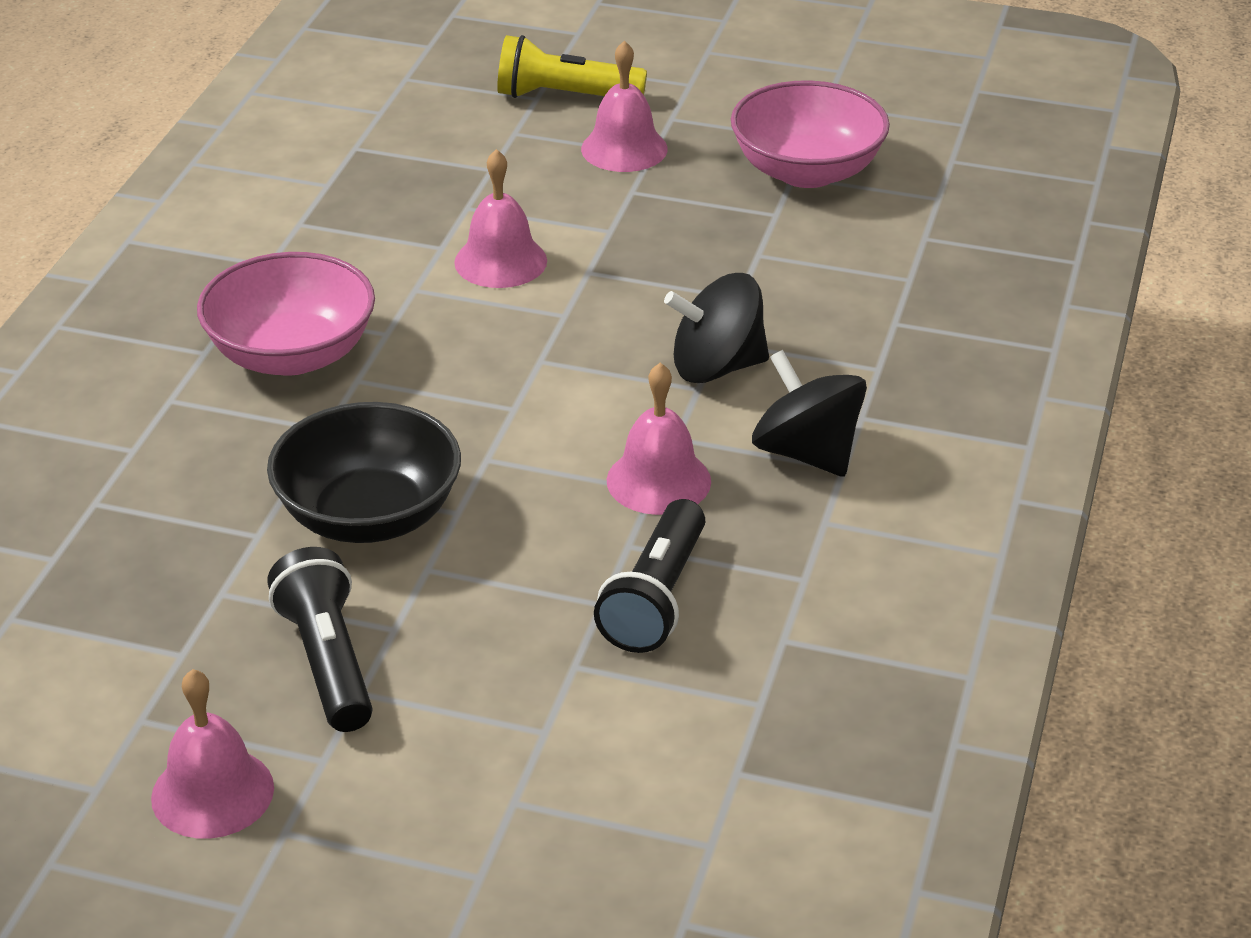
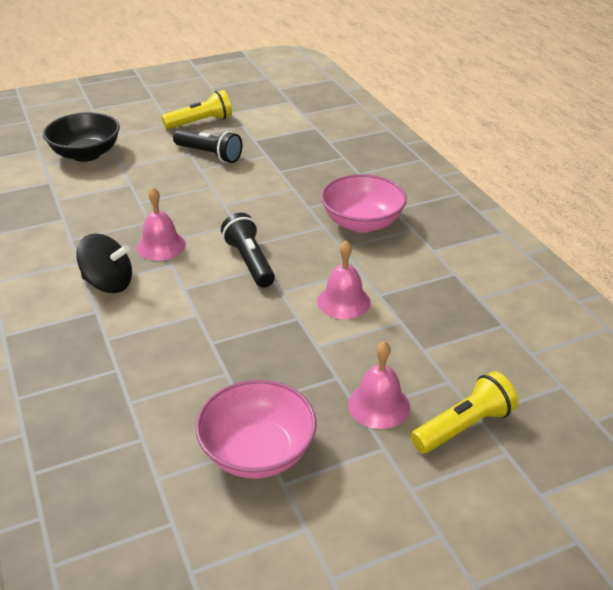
camera: 140 degrees right, 0 degrees up
(212, 792) = (200, 122): pink bell -> yellow flashlight
(369, 515) = (252, 190): black bowl -> black bowl (86, 154)
(656, 599) = (121, 211): black flashlight -> black flashlight (249, 262)
(716, 367) = (185, 301): black spinning top -> none

